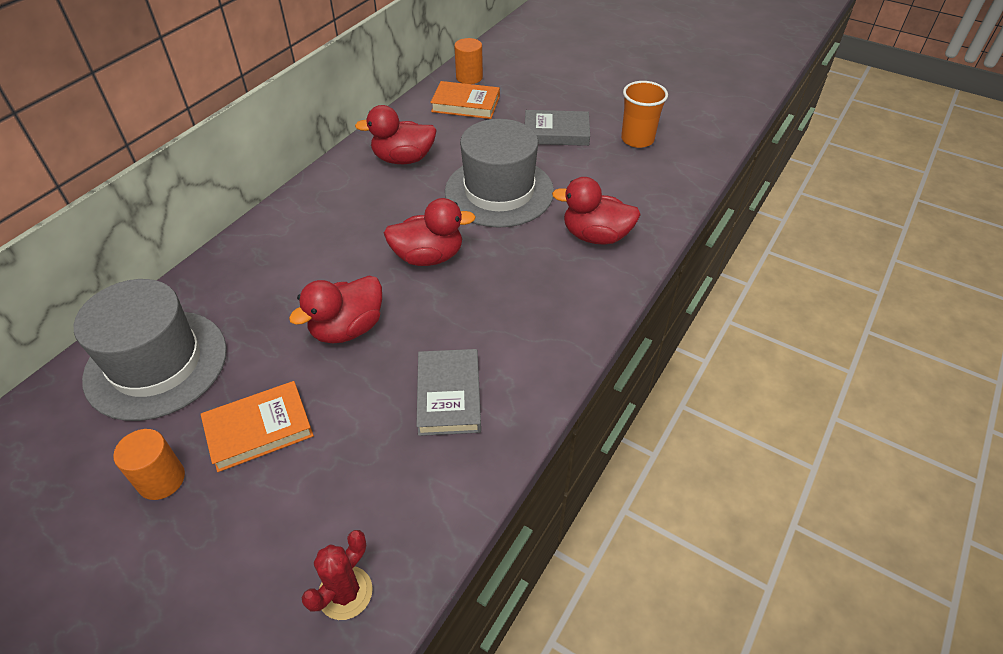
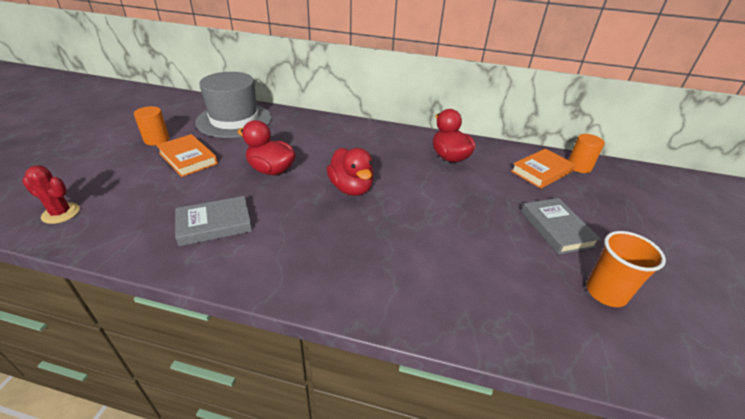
camera: 70 degrees right, 10 degrees down
(465, 104) = (541, 171): orange book -> orange book turned 60 degrees clockwise
(499, 191) = (446, 208): grey hat -> none
(595, 236) = (425, 280): red duck -> none

